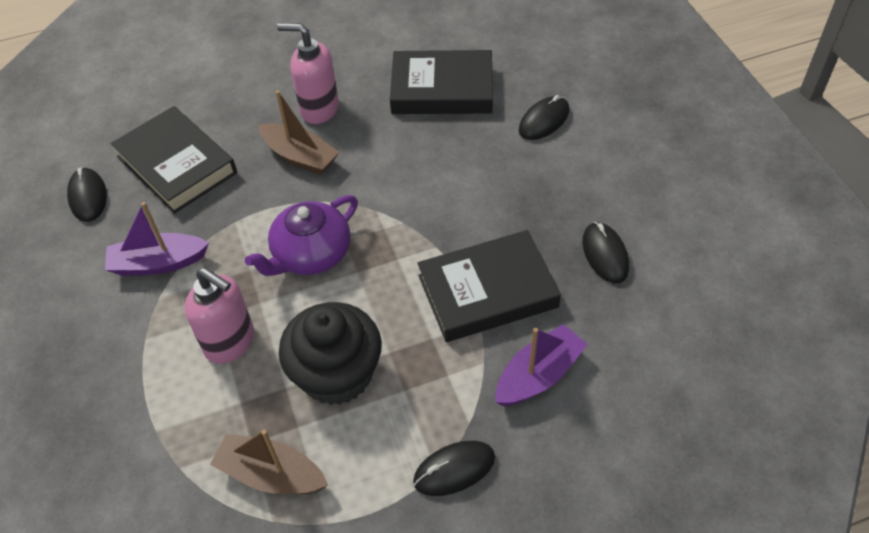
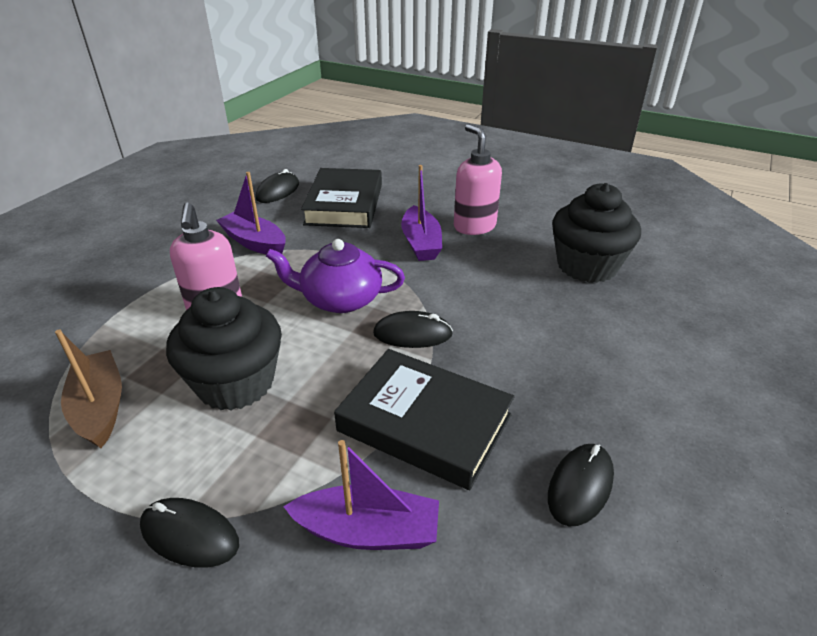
camera: 45 degrees right, 15 degrees down
(300, 157) = (421, 243): brown boat -> purple boat
(442, 89) = (587, 266): black book -> black cupcake
(544, 121) = (656, 338): black mouse -> black mouse (412, 334)

